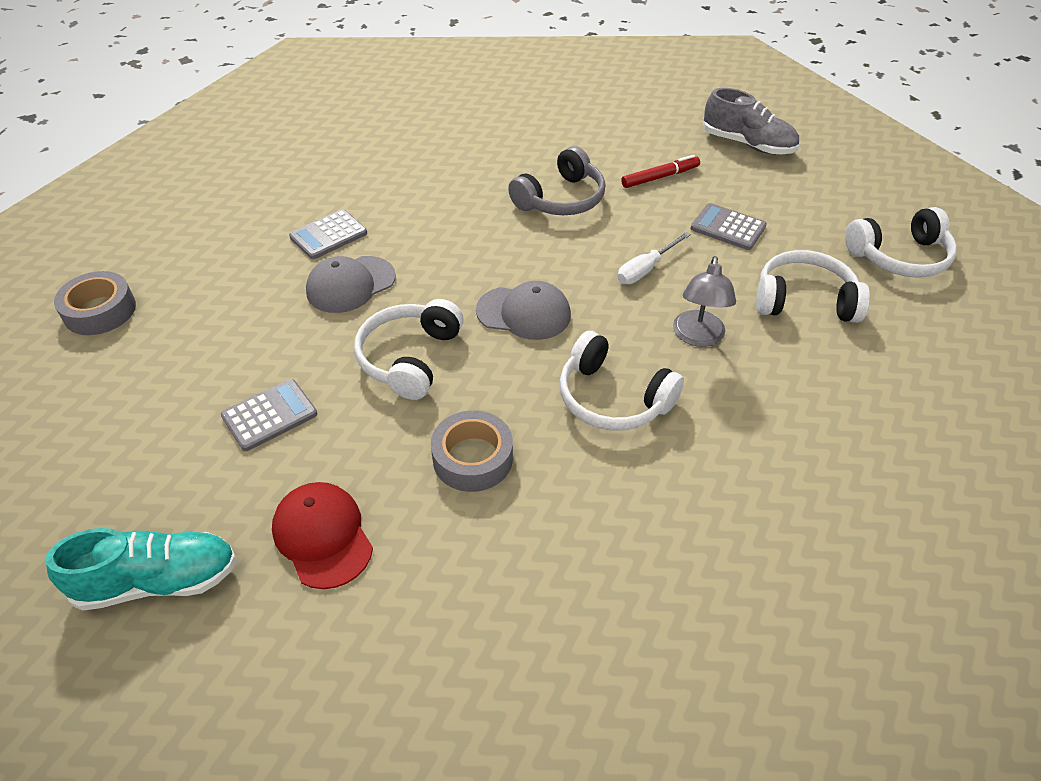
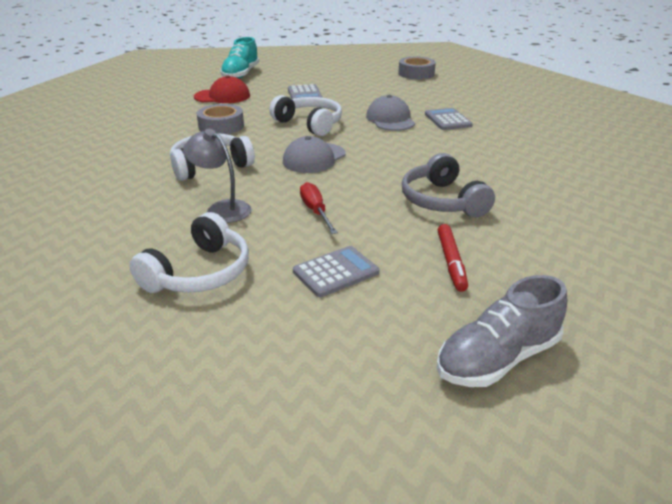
camera: 115 degrees right, 15 degrees down
(645, 269) = (316, 211): white screwdriver -> red screwdriver
(899, 257) = (181, 375): white headphones -> none

